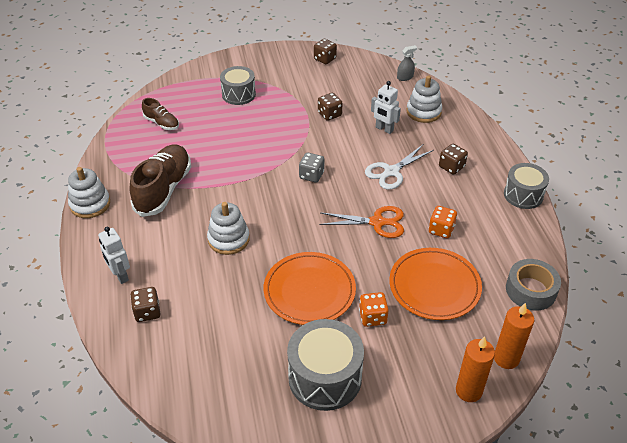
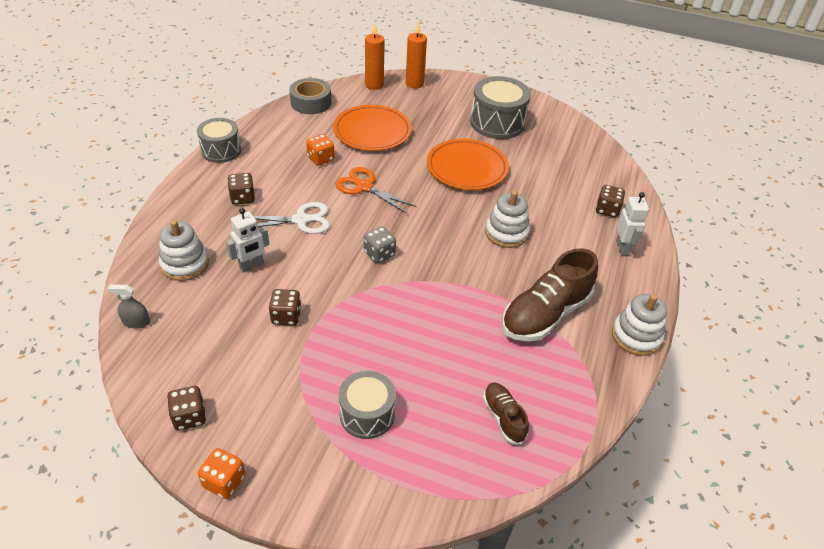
camera: 150 degrees left, 0 degrees up
(372, 317) = (435, 135): orange dice -> orange dice (224, 481)
(384, 129) = (251, 266): white robot -> white robot turned 75 degrees clockwise

